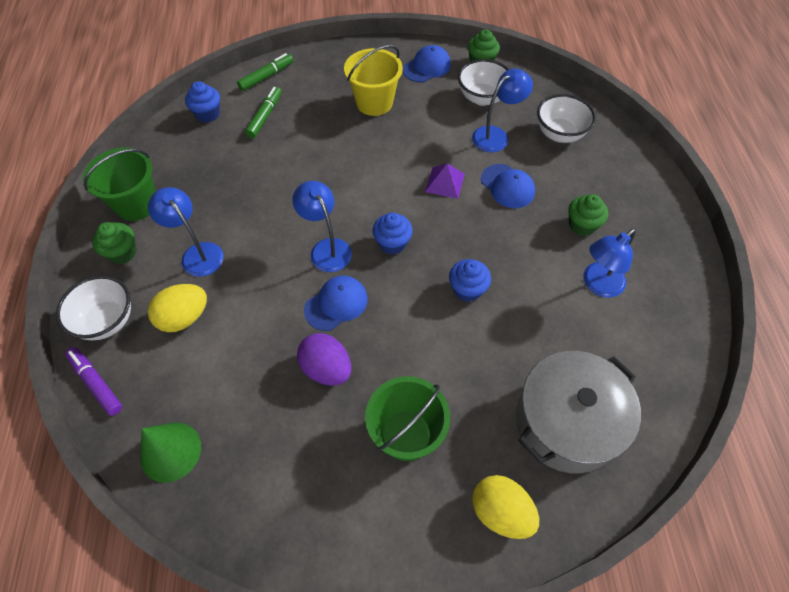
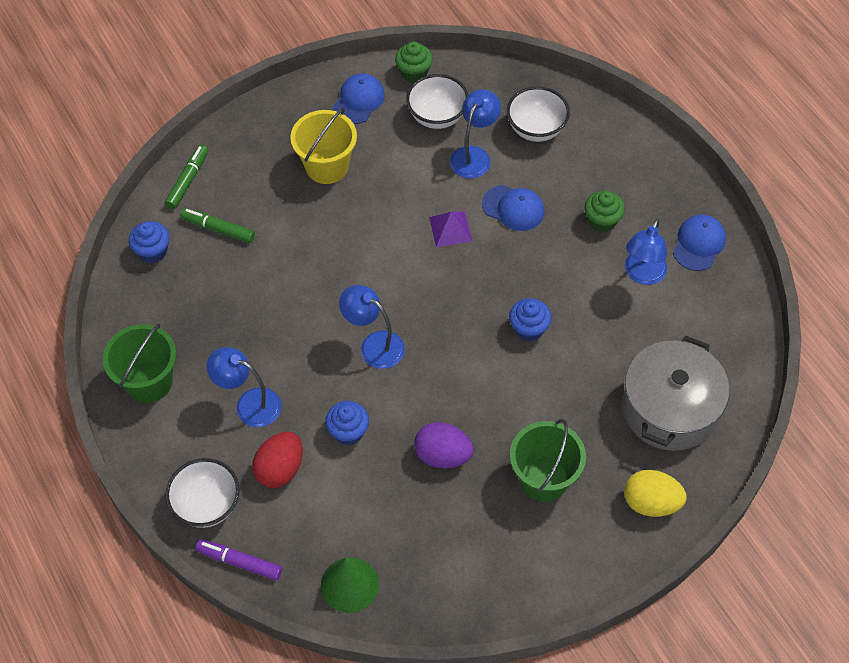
camera: 25 degrees left, 0 degrees up
(122, 253) = (172, 436): green cupcake -> none
(184, 317) = (280, 469): yellow egg -> red egg
(265, 116) = (218, 229): green marker -> green marker turned 60 degrees counterclockwise
(336, 304) = (416, 394): blue cap -> blue cap (699, 244)
(392, 243) = (434, 313): blue cupcake -> blue cupcake (348, 432)

